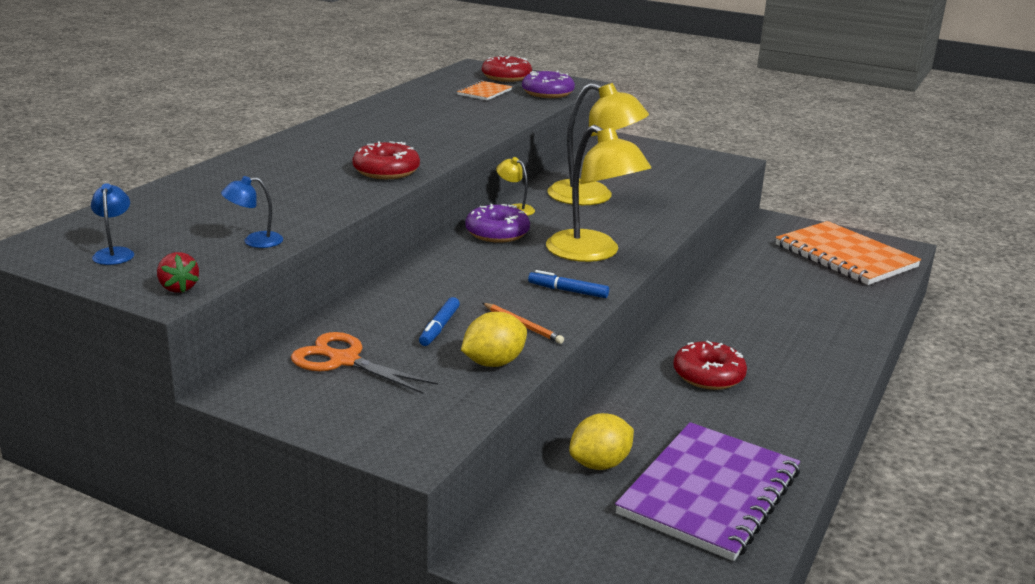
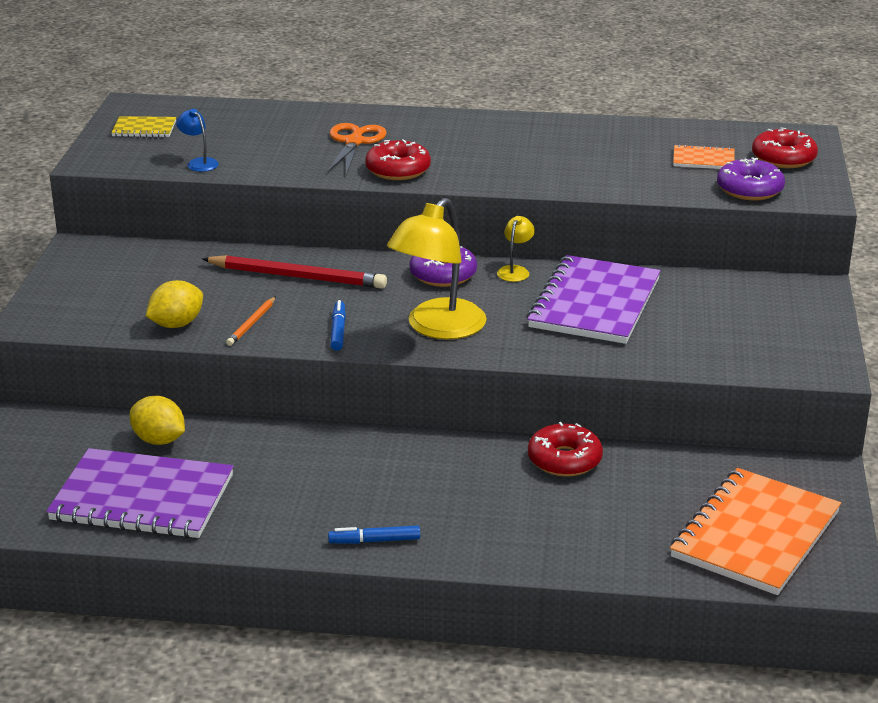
camera: 70 degrees right, 5 degrees up
(114, 253) = (144, 129): blue lamp -> yellow notebook
(178, 288) = (101, 162): red strawberry -> none
(344, 360) = (144, 269): orange scissors -> orange scissors (354, 142)
(439, 327) = (223, 291): blue marker -> blue marker (374, 541)
(443, 289) = (297, 277): none -> red pencil
(493, 363) = (176, 324): yellow lemon -> yellow lemon turned 75 degrees counterclockwise
(593, 197) = (594, 303): yellow lamp -> purple notebook
(708, 375) = (350, 472): red donut -> red donut (564, 460)

